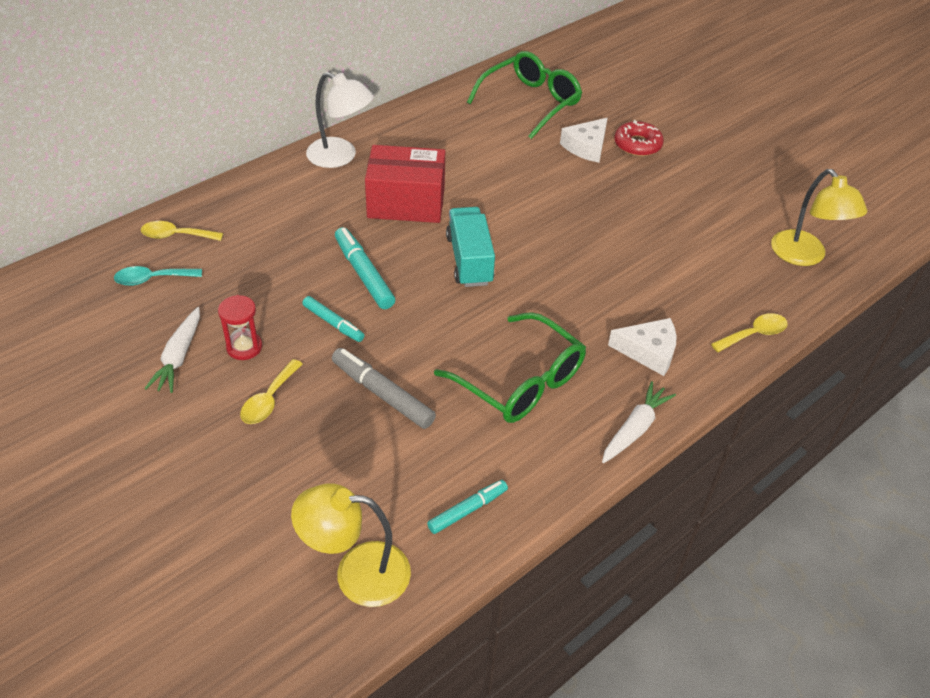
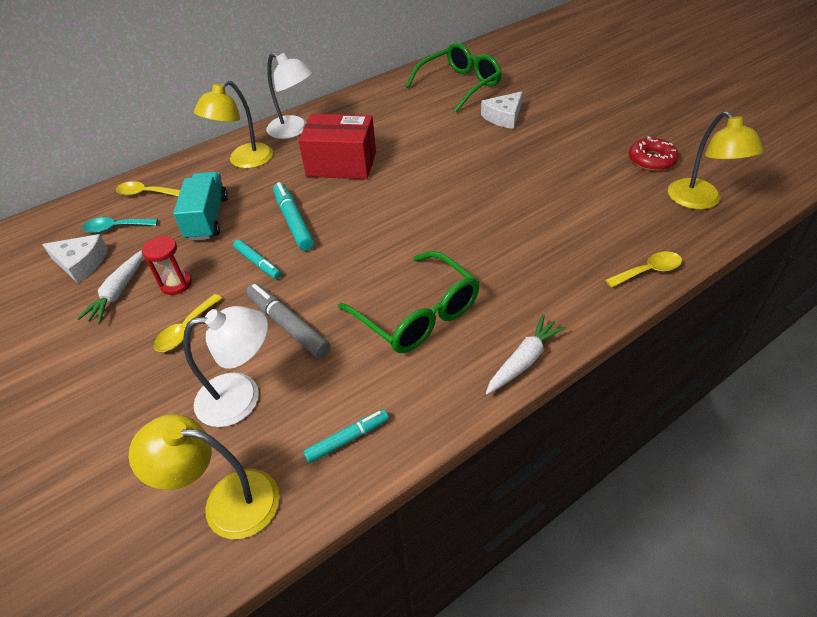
camera: 10 degrees right, 0 degrees up
(288, 196) = (244, 161): none -> yellow lamp
(348, 470) = (242, 396): none -> white lamp
(469, 260) = (388, 209): turquoise truck -> turquoise truck (207, 218)
(637, 145) = (549, 114): red donut -> red donut (651, 160)
(648, 351) = (544, 287): white cheese -> white cheese (81, 263)

